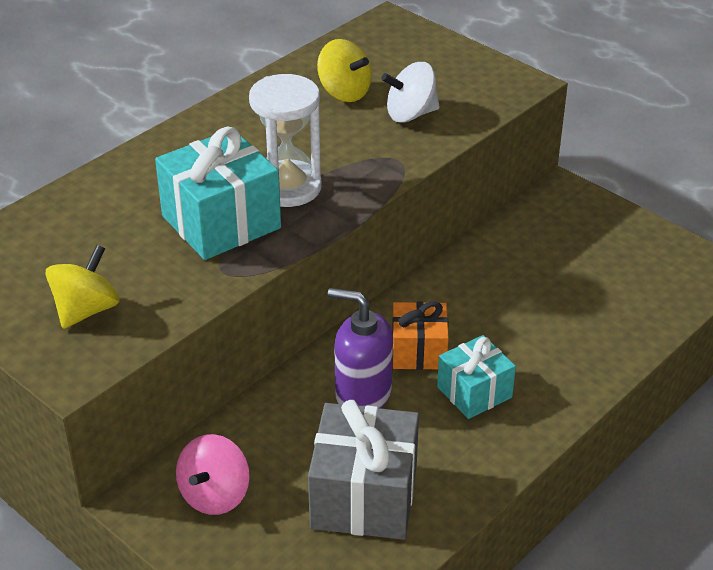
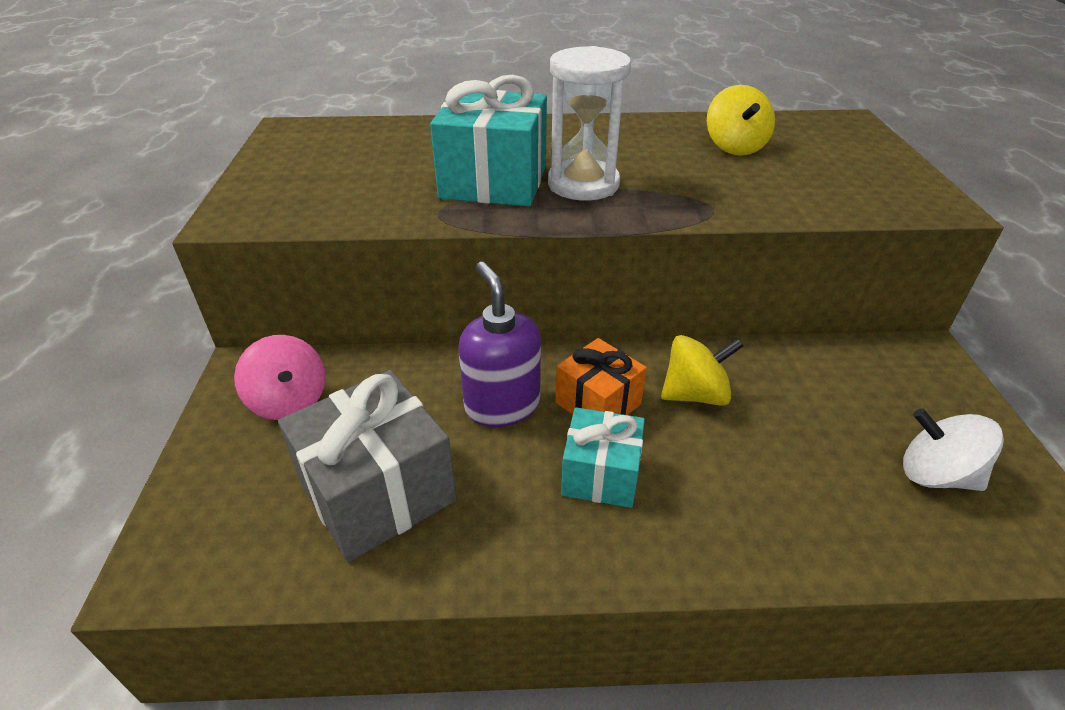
camera: 45 degrees right, 0 degrees up
(86, 310) = (311, 188): yellow spinning top -> yellow spinning top (695, 394)
(215, 495) = (289, 401): pink spinning top -> pink spinning top turned 105 degrees counterclockwise
(410, 114) = (776, 183): white spinning top -> white spinning top (935, 475)

